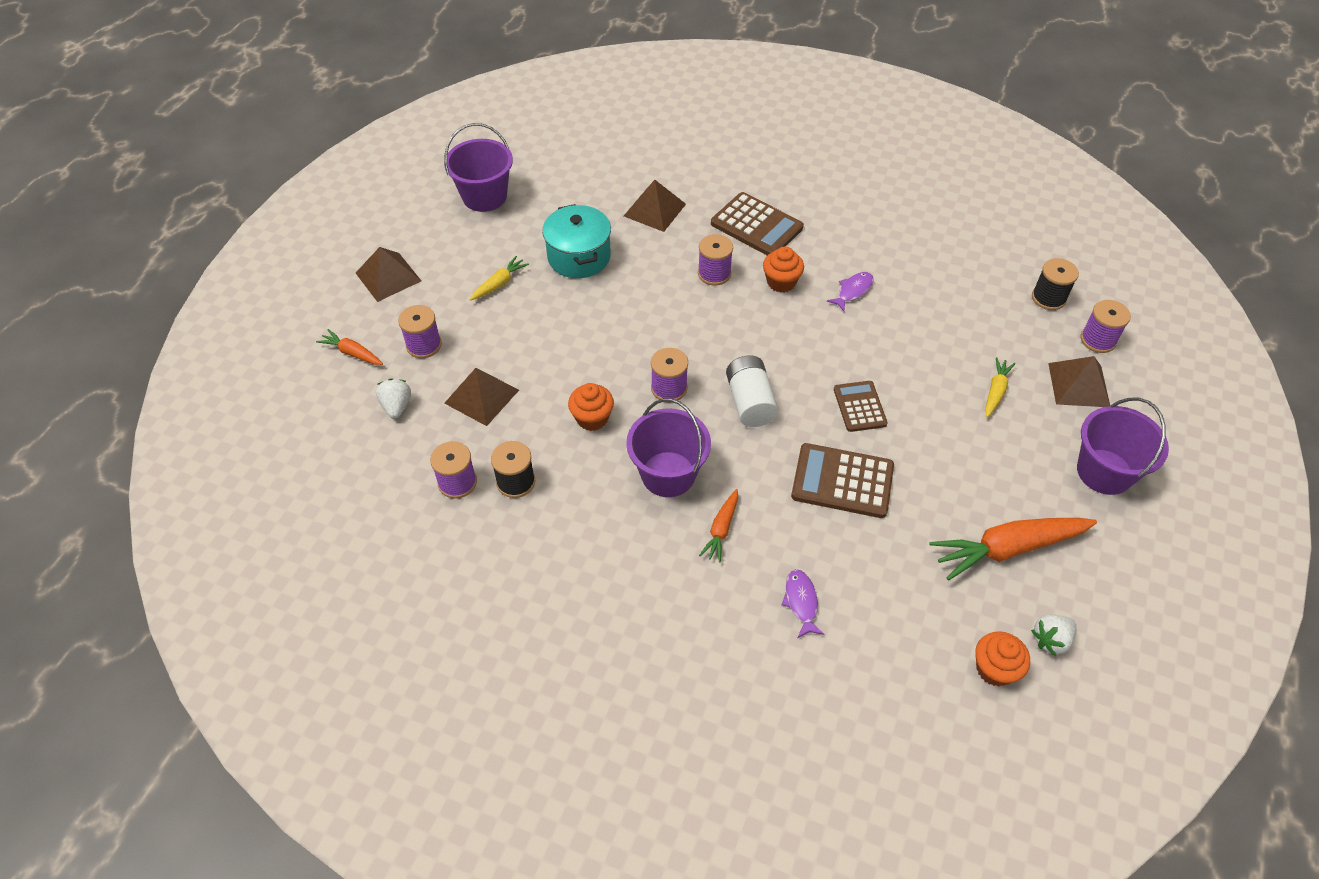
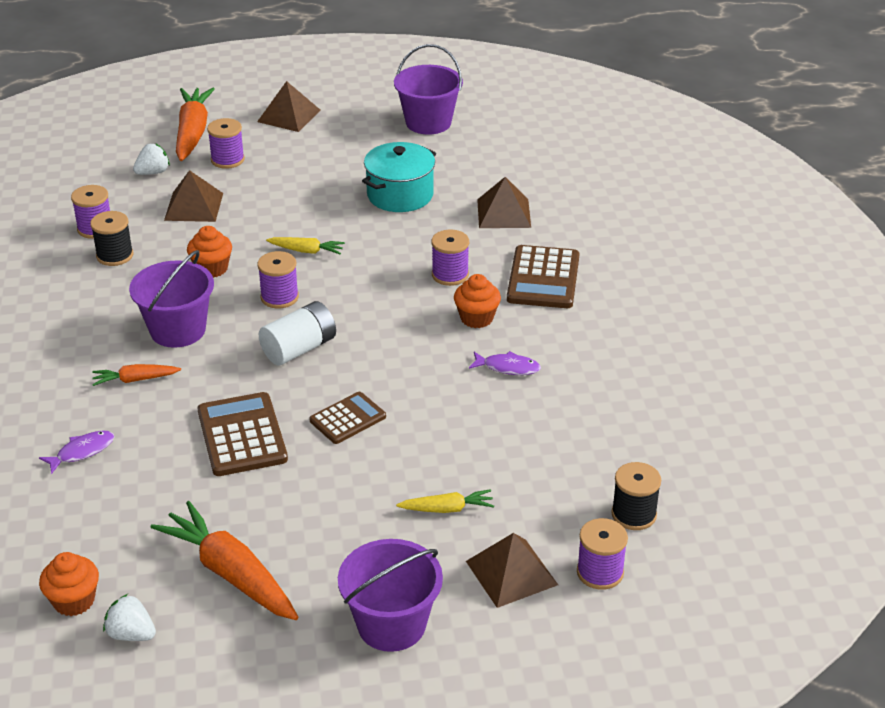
camera: 60 degrees right, 15 degrees down
(352, 353) = (192, 132): orange carrot -> orange carrot, size x1.96
(499, 283) = (329, 168): yellow carrot -> yellow carrot (306, 251)

